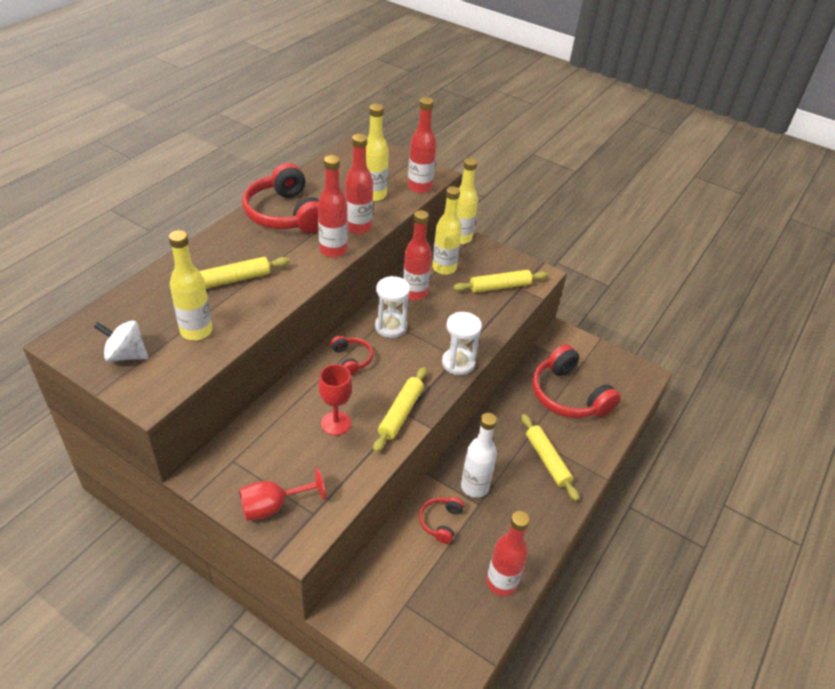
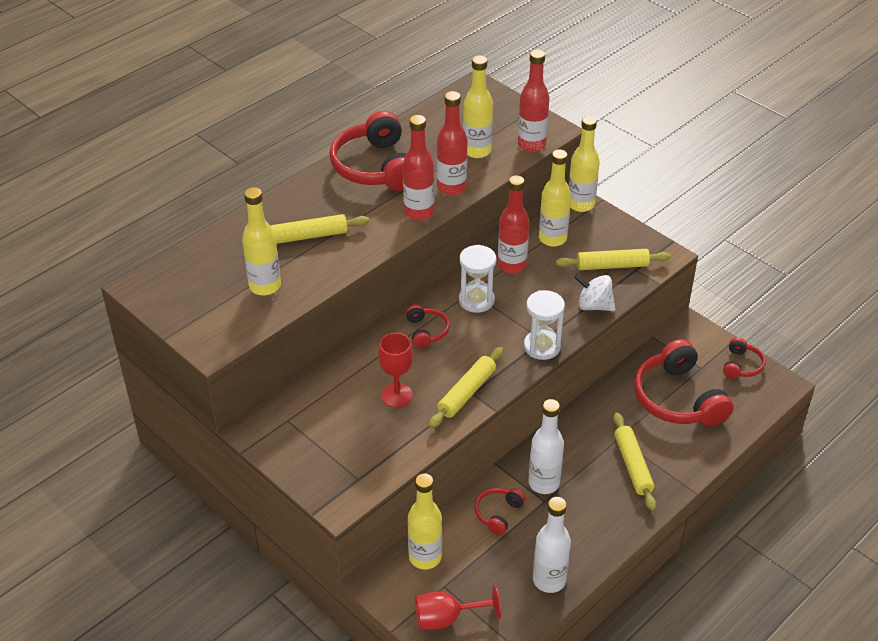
camera: 15 degrees right, 0 degrees up
(126, 355) = (195, 303): white spinning top -> white spinning top (594, 306)
(273, 506) = (320, 467): red goblet -> red goblet (447, 618)
(381, 576) = (425, 557): none -> yellow bottle
(501, 582) = (549, 580): red bottle -> white bottle
(611, 361) = (741, 365): none -> red headphones

